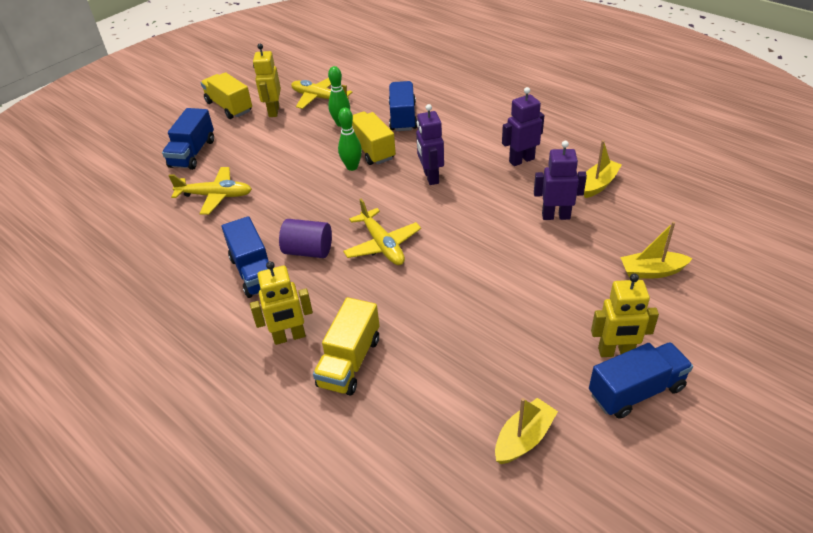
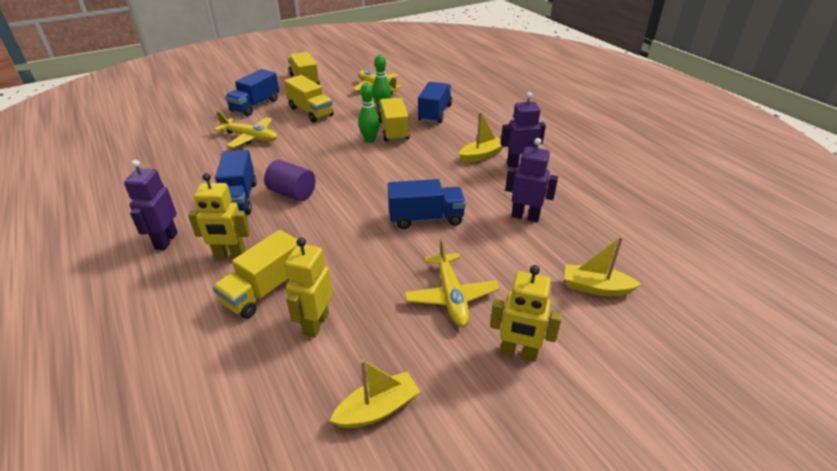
camera: 15 degrees right, 5 degrees down
(263, 147) = (310, 112): none -> yellow truck
(273, 111) = (335, 89): yellow robot -> yellow robot (315, 324)
(382, 245) = (356, 203): yellow plane -> yellow plane (451, 296)
(430, 177) = (430, 161): purple robot -> purple robot (166, 241)
(598, 184) = (581, 199): yellow boat -> yellow boat (481, 155)
(636, 391) = (519, 398): blue truck -> blue truck (426, 218)

